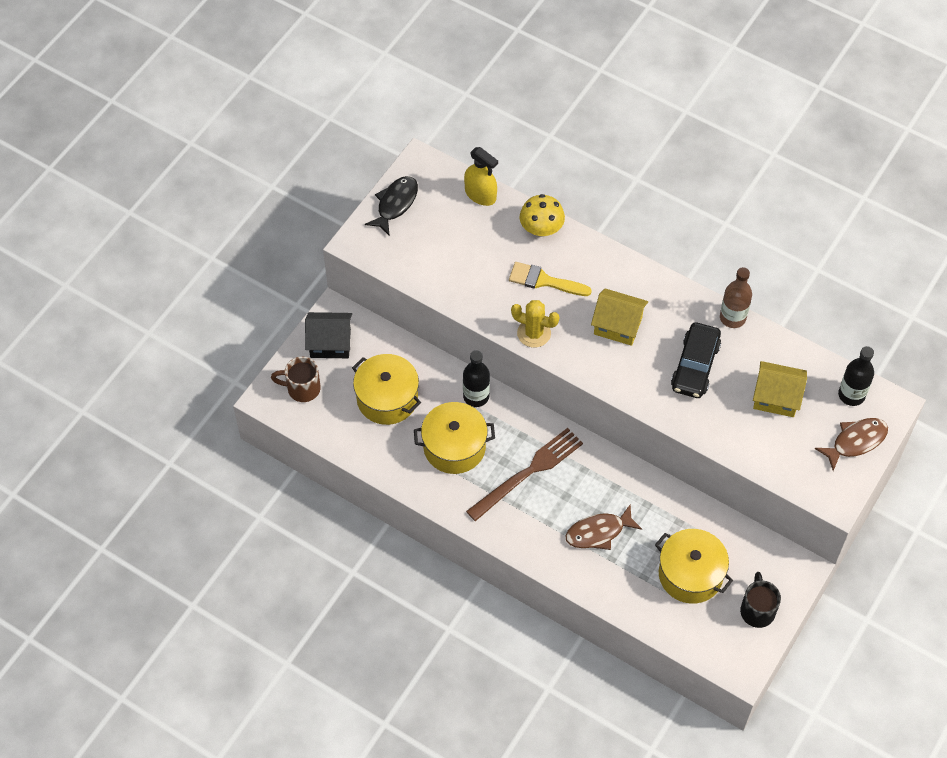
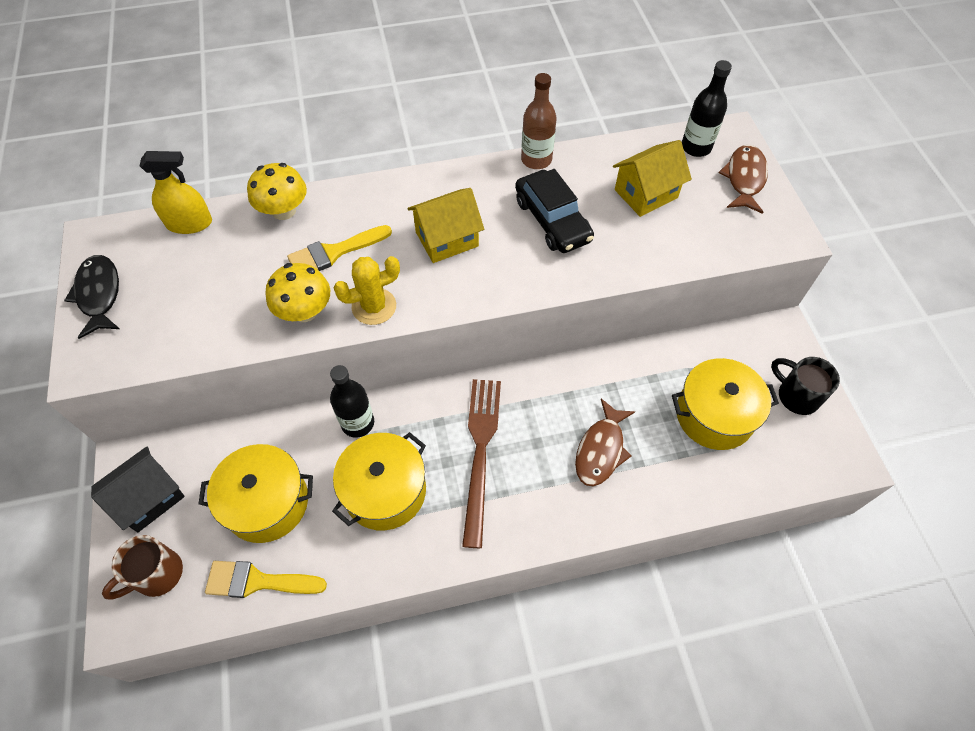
camera: 45 degrees left, 0 degrees up
(347, 435) = (257, 581): none -> yellow brush
(494, 304) = (305, 311): none -> yellow mushroom

